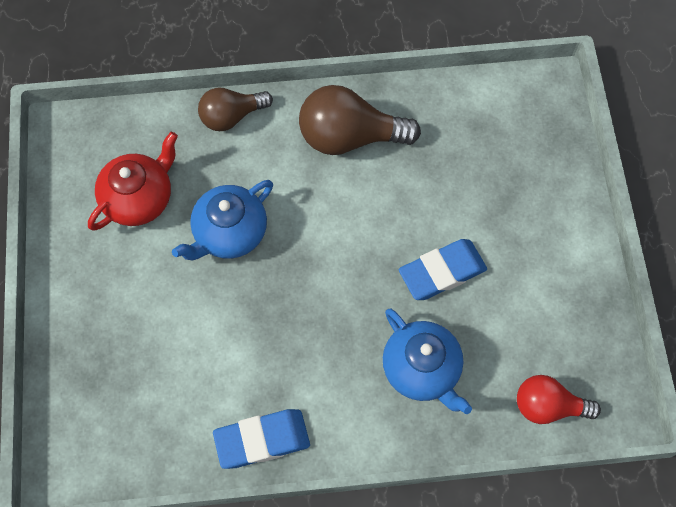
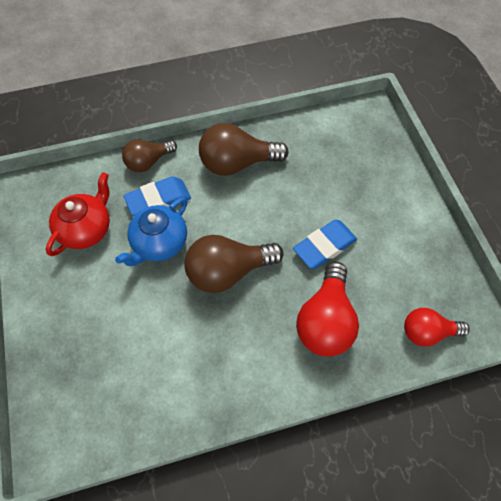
camera: 10 degrees left, 5 degrees down
(262, 440) = (210, 398): blue eraser -> blue eraser (158, 200)
(311, 285) = (228, 271): none -> brown light bulb
(422, 369) = (325, 320): blue teapot -> red light bulb

